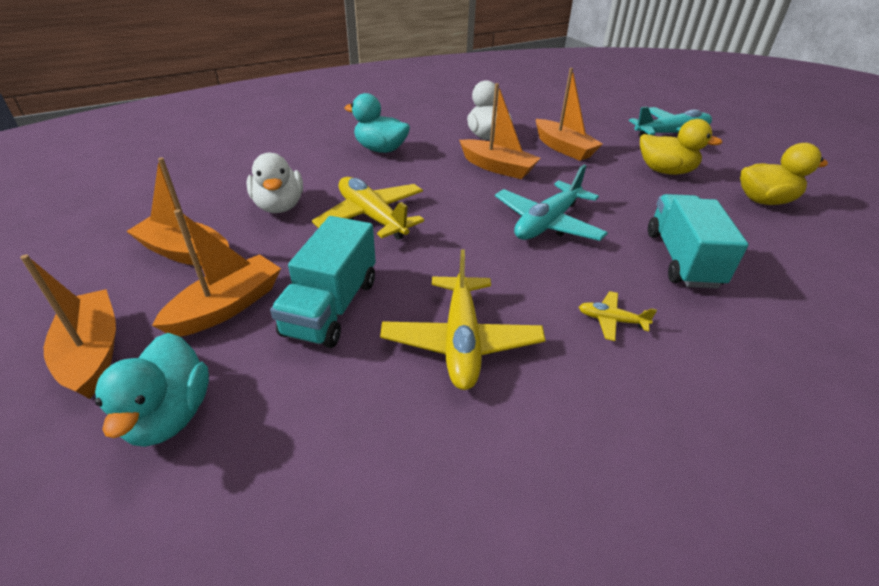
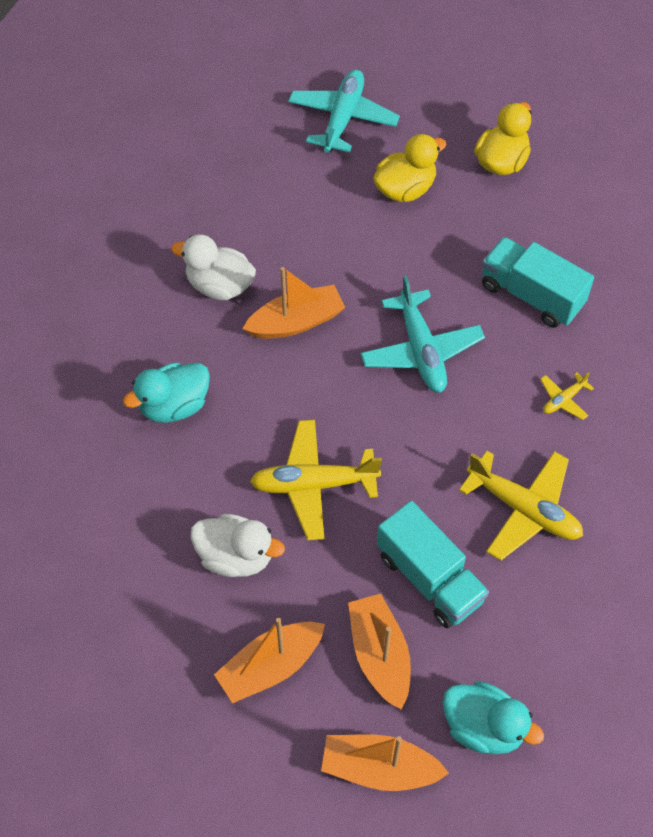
camera: 55 degrees left, 20 degrees up
(563, 148) = (300, 235): orange boat -> none

